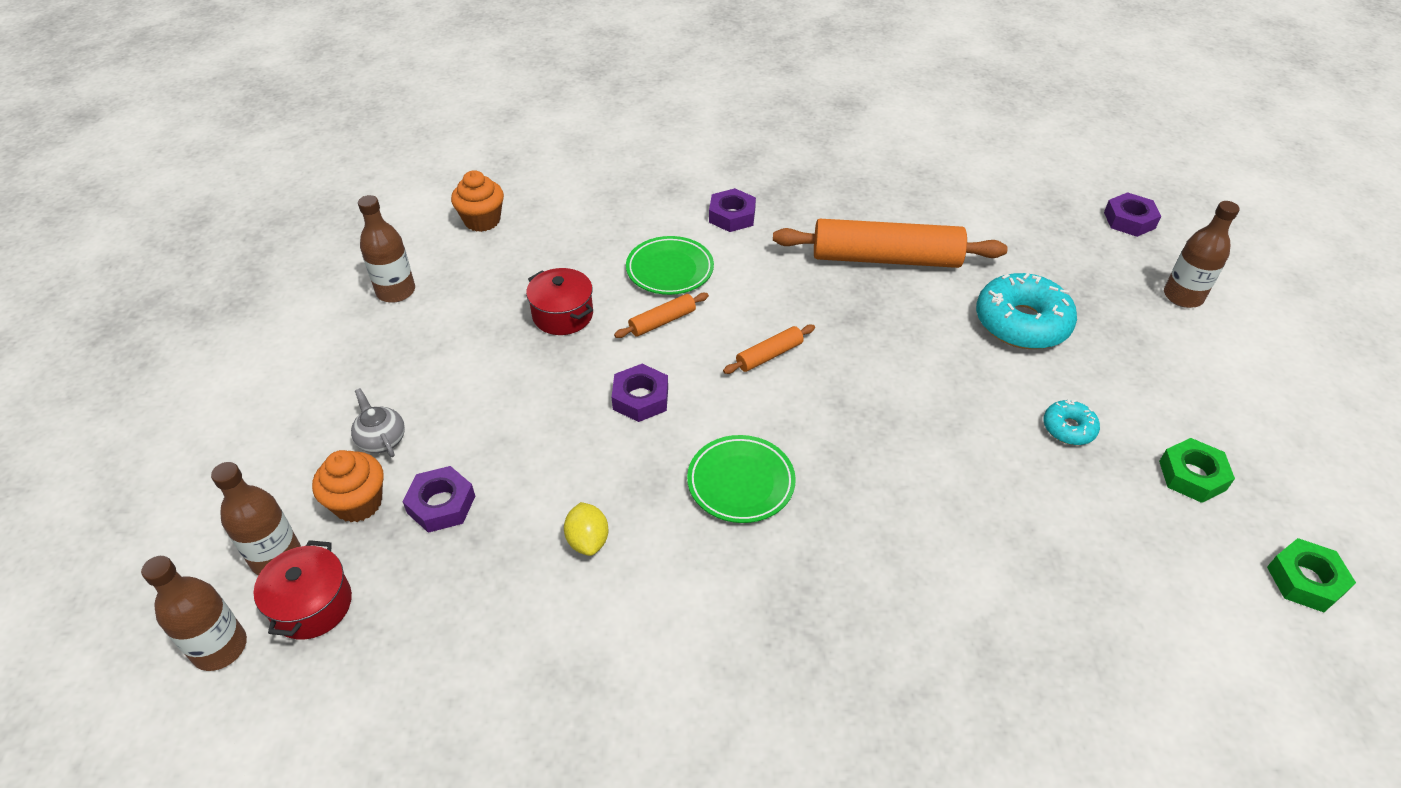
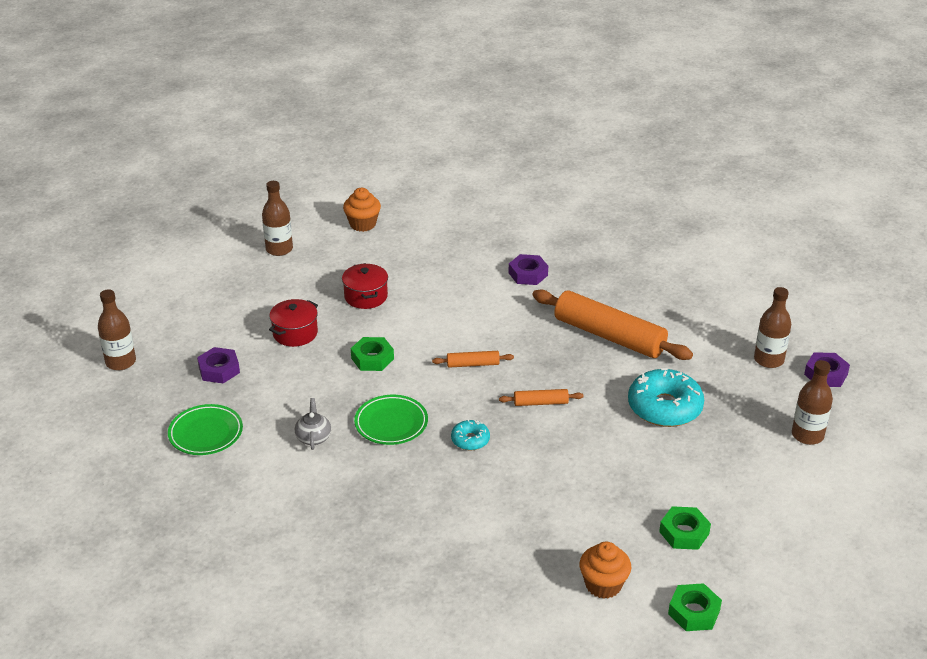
camera: 30 degrees right, 10 degrees down
(220, 648) = (69, 391): brown bottle -> brown bottle (768, 360)
(312, 605) = (122, 390): red pot -> red pot (295, 333)
(358, 503) = (178, 353): orange cupcake -> orange cupcake (603, 585)
(381, 439) = (212, 326): grey teapot -> grey teapot (313, 437)
(588, 540) = (281, 417): yellow lemon -> none
(640, 398) = (372, 358): purple nut -> green nut
(662, 321) = (423, 321): orange rolling pin -> orange rolling pin (541, 403)
(670, 270) = (455, 293): green plate -> green plate (206, 433)
(1068, 428) = (628, 476): turquoise donut -> turquoise donut (470, 440)

